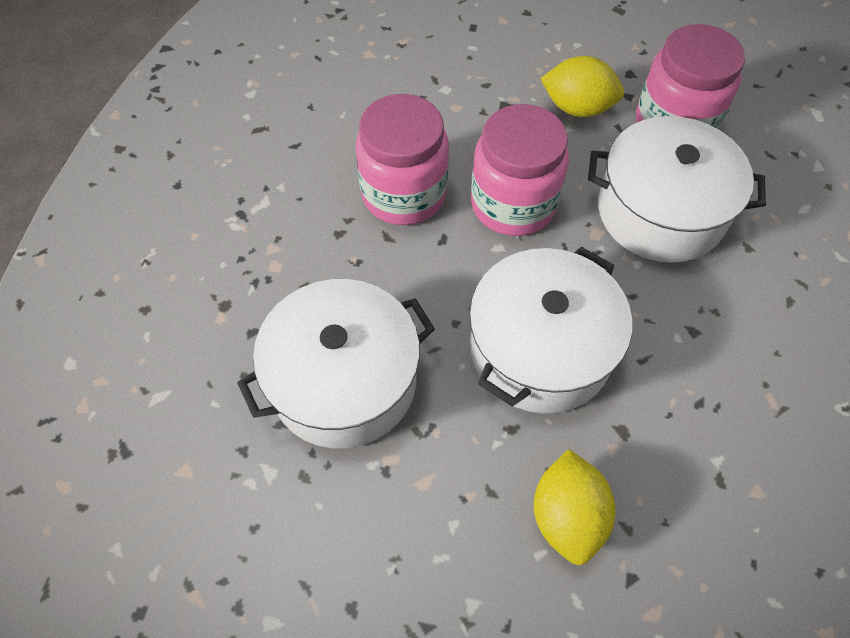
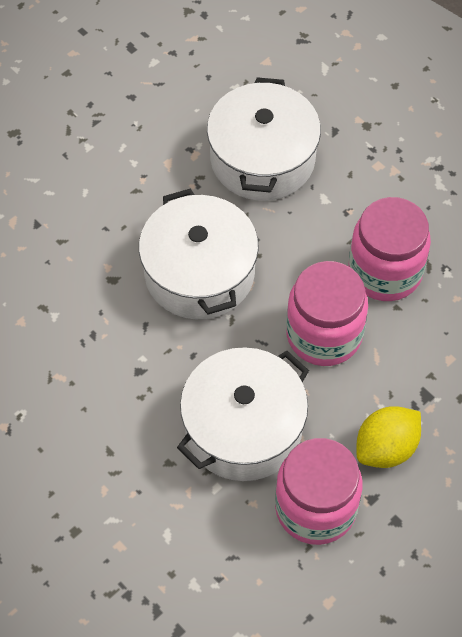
camera: 125 degrees right, 0 degrees up
(567, 516) = (92, 217): yellow lemon -> none

